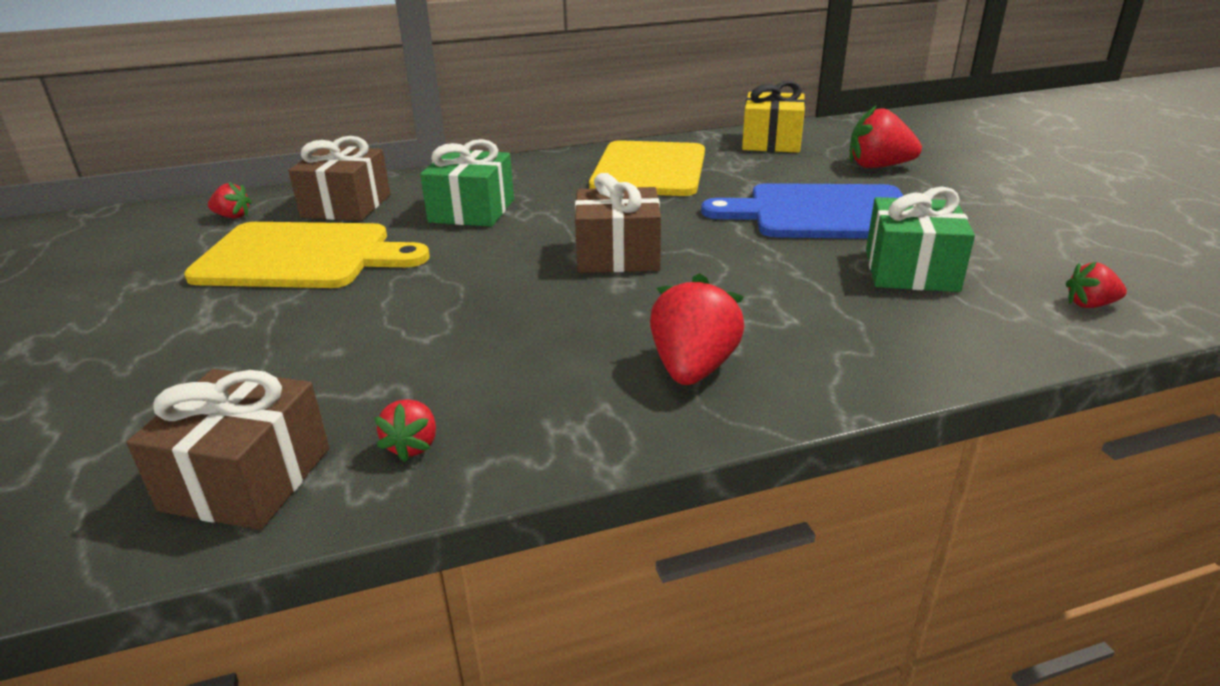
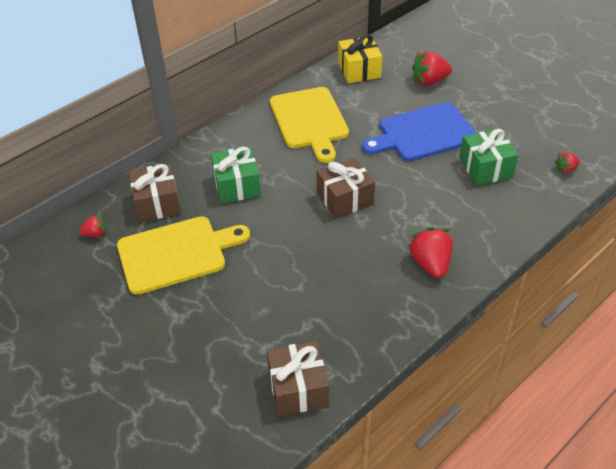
camera: 25 degrees left, 15 degrees up
(413, 446) = (349, 347): red strawberry -> none

